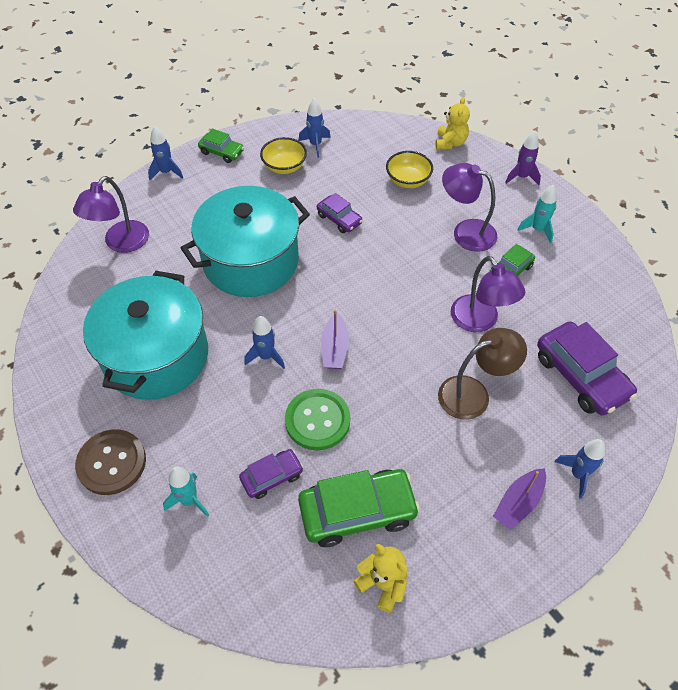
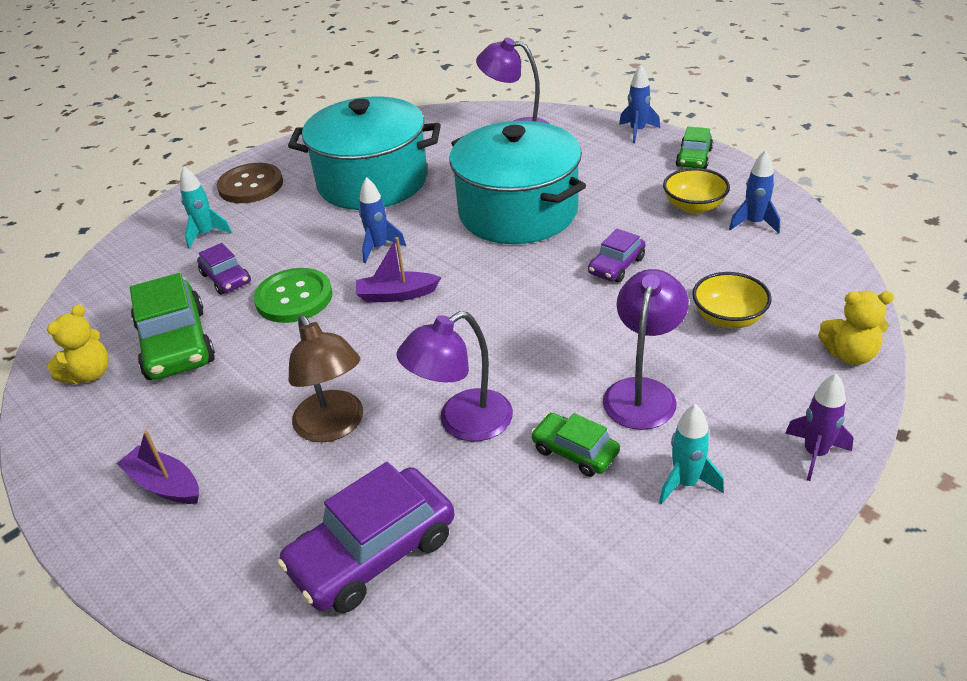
camera: 85 degrees right, 15 degrees down
(577, 474) = (198, 550): blue rocket -> none

